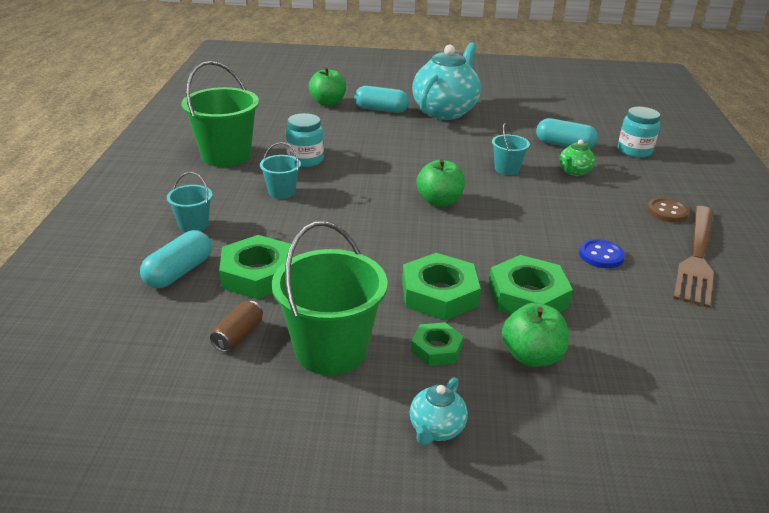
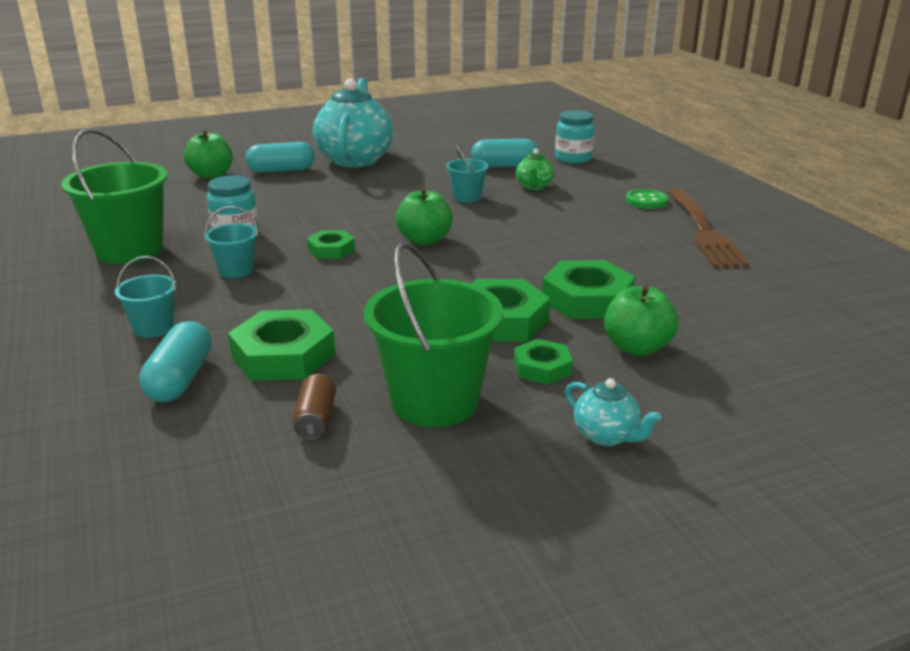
camera: 25 degrees left, 5 degrees down
(361, 192) = (331, 250): none -> green nut
(436, 429) = (606, 436): turquoise teapot -> turquoise teapot turned 45 degrees counterclockwise
(601, 255) = (622, 249): blue button -> none
(667, 212) = (646, 201): brown button -> green button

